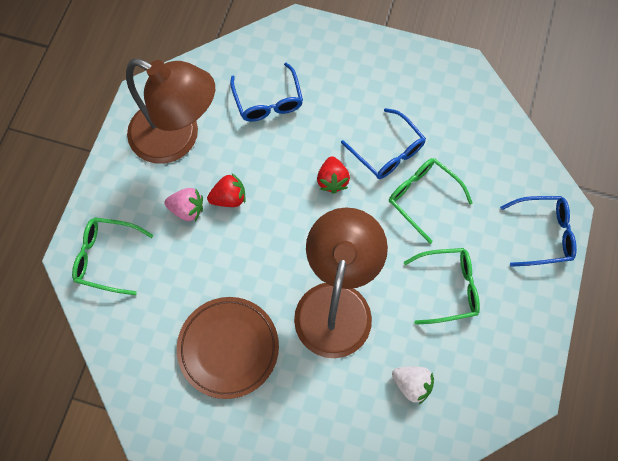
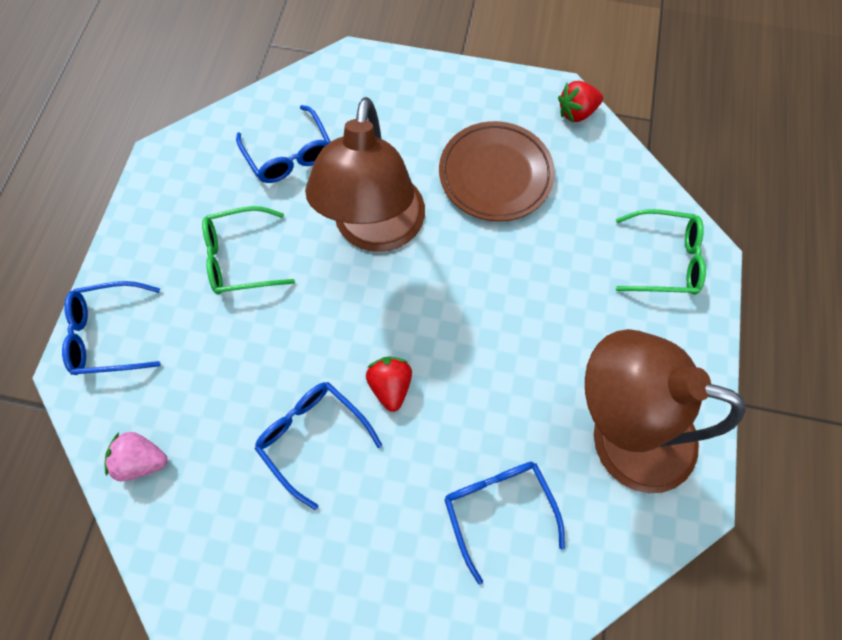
camera: 175 degrees right, 0 degrees up
(187, 209) = (580, 328): pink strawberry -> pink strawberry (143, 459)
(229, 198) = (528, 348): red strawberry -> red strawberry (576, 112)
(412, 384) = (289, 155): white strawberry -> blue glasses
(422, 197) = (266, 372): green glasses -> none

